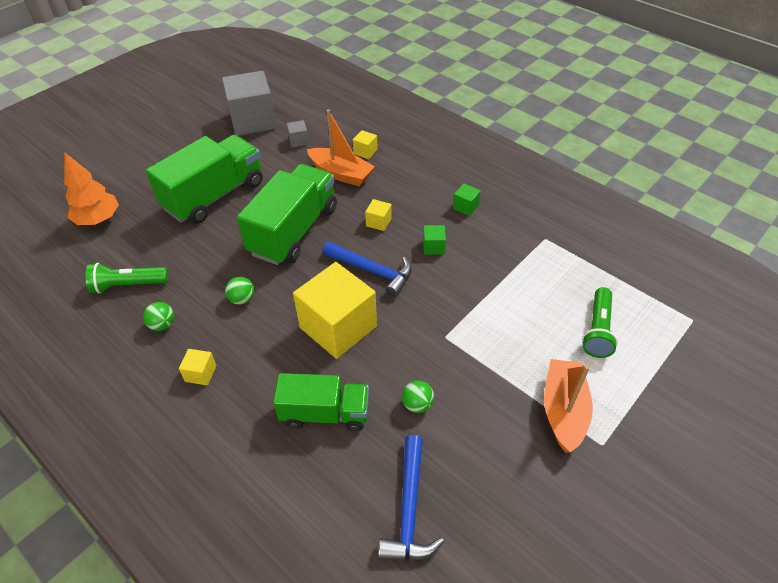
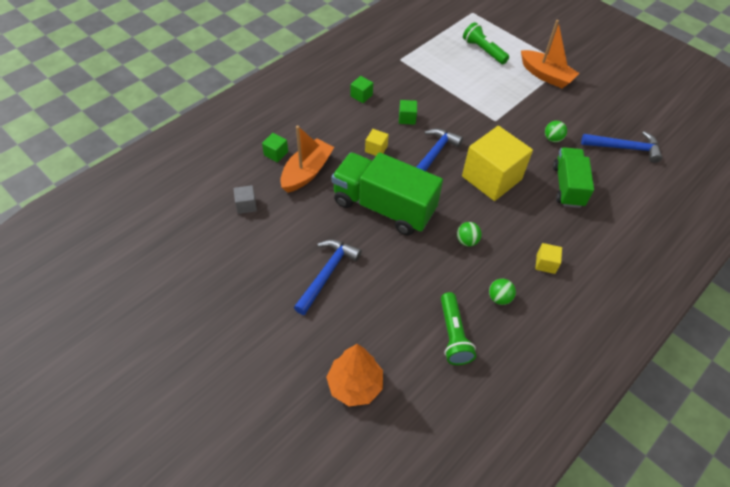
camera: 90 degrees left, 5 degrees up
(215, 196) = (327, 274): green truck -> blue hammer
(253, 121) = (197, 248): grey cube -> none
(365, 152) = (276, 153): yellow cube -> green cube
(563, 410) = (546, 75): orange boat -> orange boat turned 150 degrees counterclockwise
(597, 330) = (483, 51): green flashlight -> green flashlight turned 150 degrees counterclockwise

